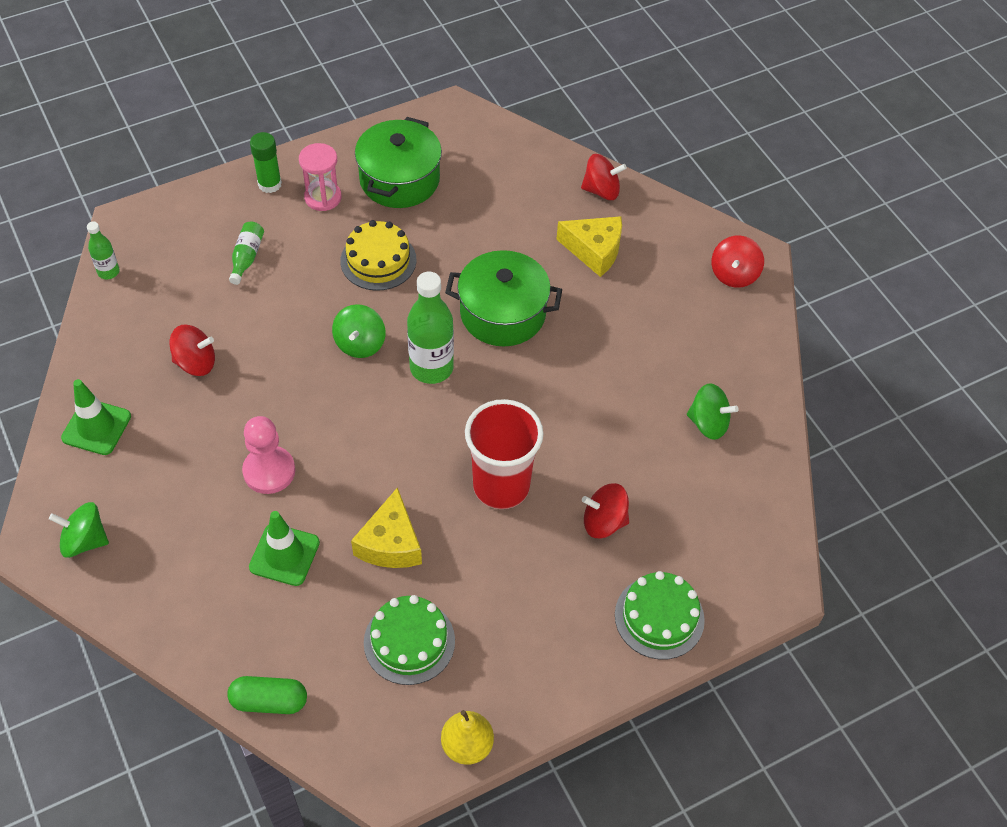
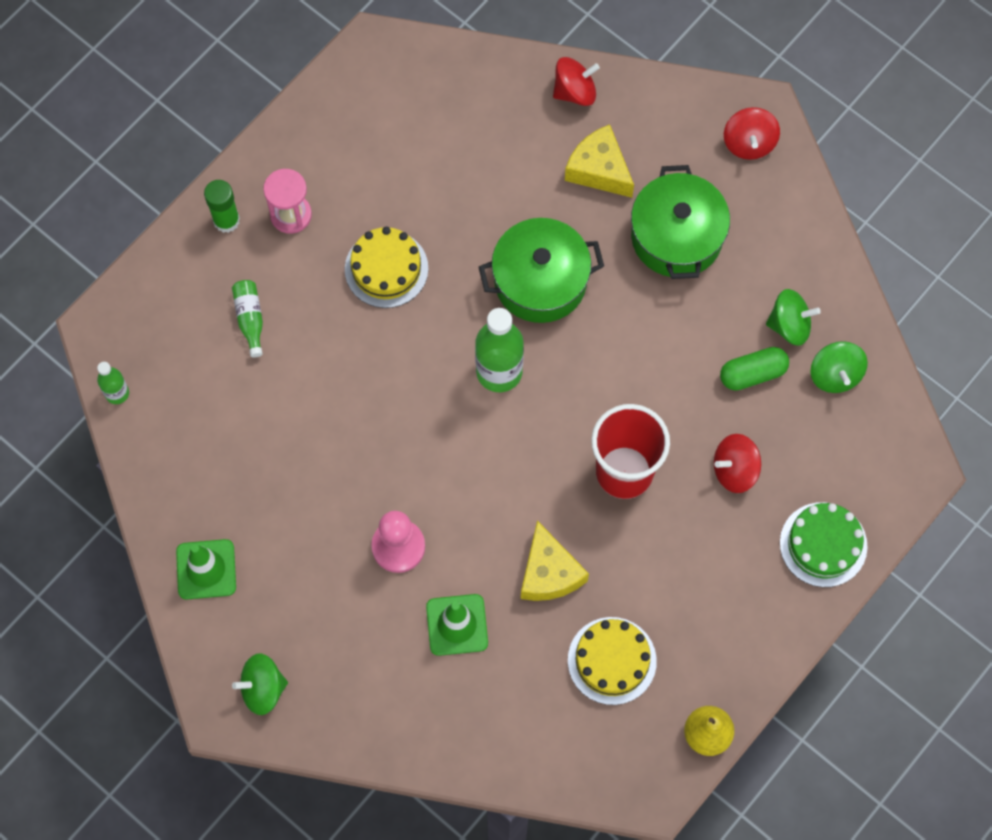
camera: 20 degrees left, 15 degrees up
(195, 363) = (264, 460): red spinning top -> none
(269, 701) = (515, 768): green capsule -> green capsule (752, 373)
(360, 343) = (416, 373): green spinning top -> green spinning top (835, 374)
(399, 179) = (360, 160): green pot -> green pot (676, 237)
(409, 641) = (612, 660): green cake -> yellow cake
(594, 251) = (599, 169): yellow cheese -> yellow cheese turned 135 degrees counterclockwise

